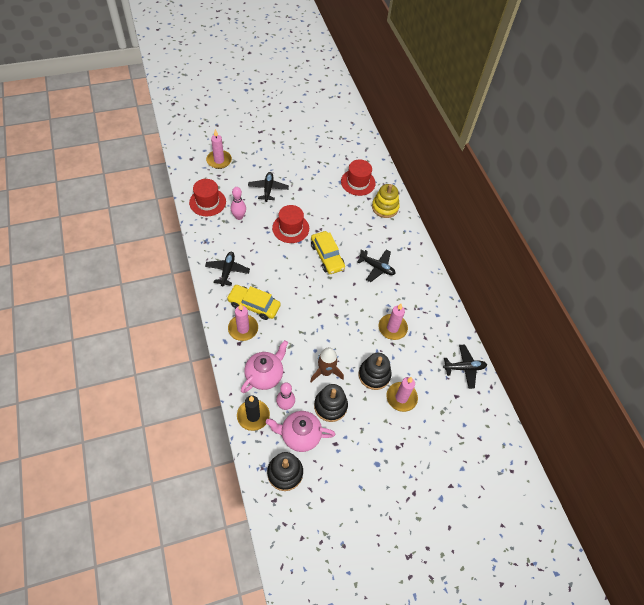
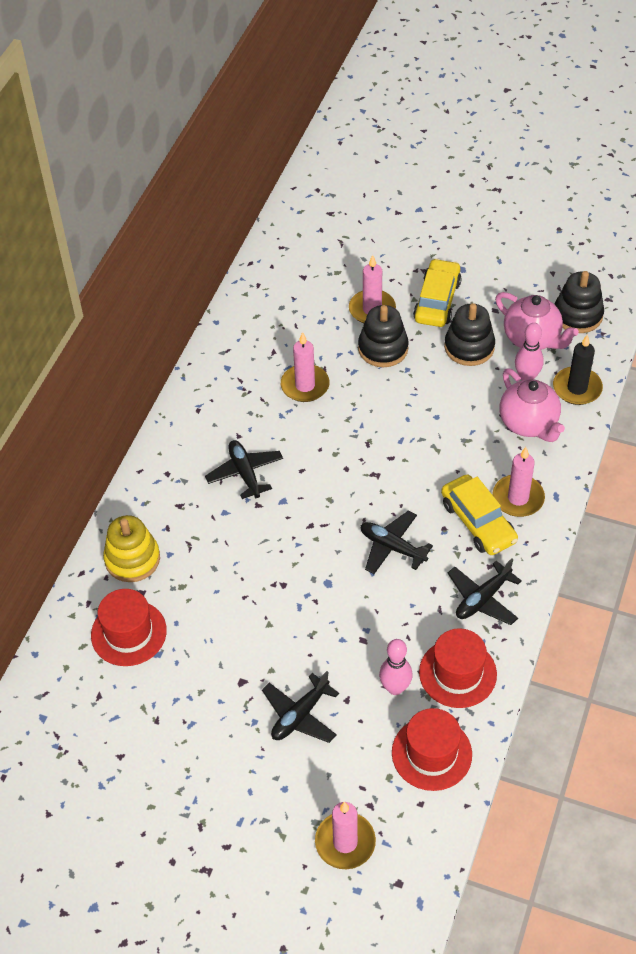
camera: 135 degrees left, 5 degrees down
(265, 375) = (529, 424): pink teapot -> pink teapot turned 105 degrees counterclockwise
(290, 228) = (323, 614): red hat -> red hat (457, 673)
(325, 371) = (443, 385): brown rocket -> none
(327, 256) = (305, 532): yellow car -> yellow car (437, 301)
(464, 368) = (261, 296): black plane -> black plane (392, 547)

